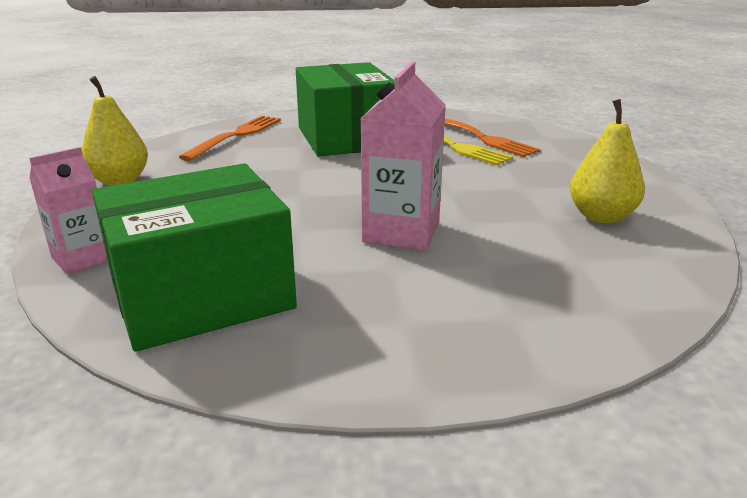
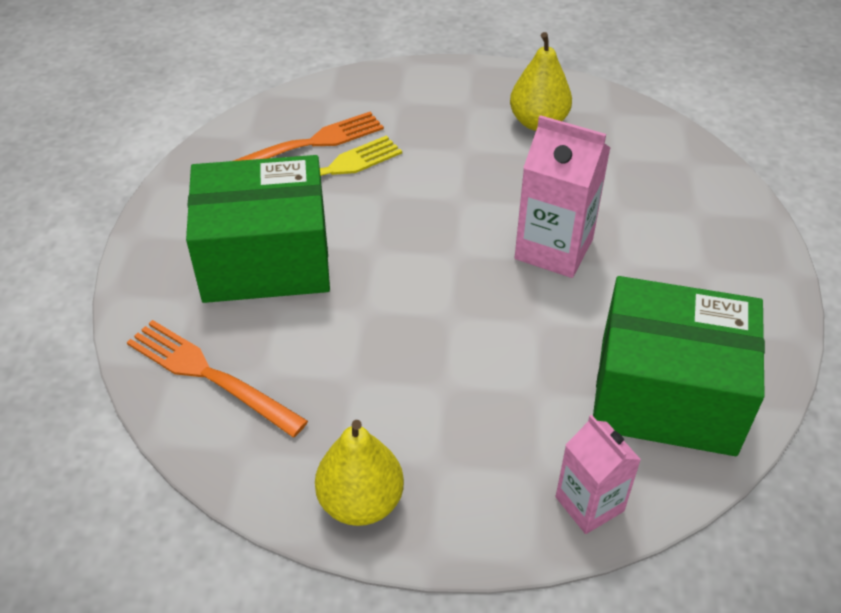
camera: 80 degrees left, 20 degrees up
(202, 295) = (666, 395): green box -> green box turned 60 degrees counterclockwise

